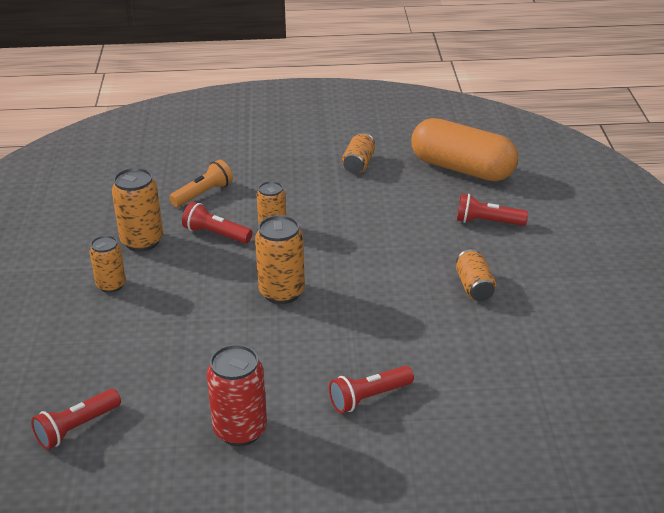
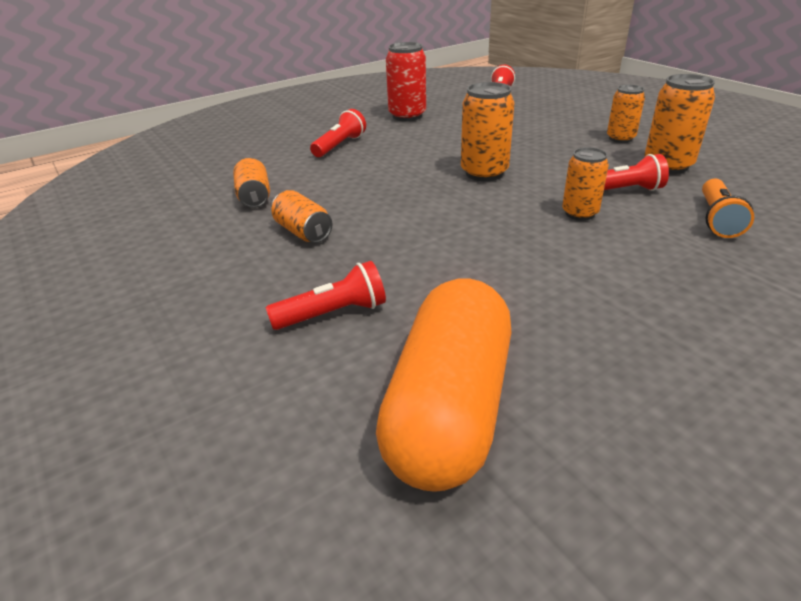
camera: 150 degrees right, 0 degrees up
(358, 164) = (625, 340): orange can -> orange can (254, 197)
(462, 169) = (449, 408): orange capsule -> orange capsule turned 75 degrees counterclockwise

